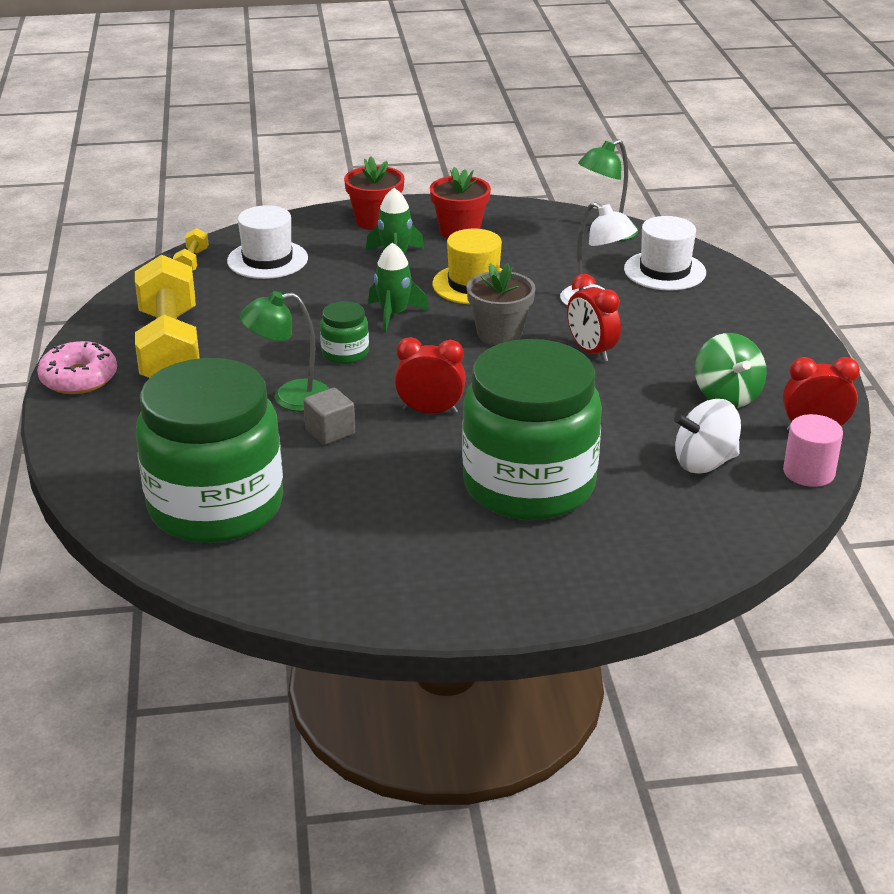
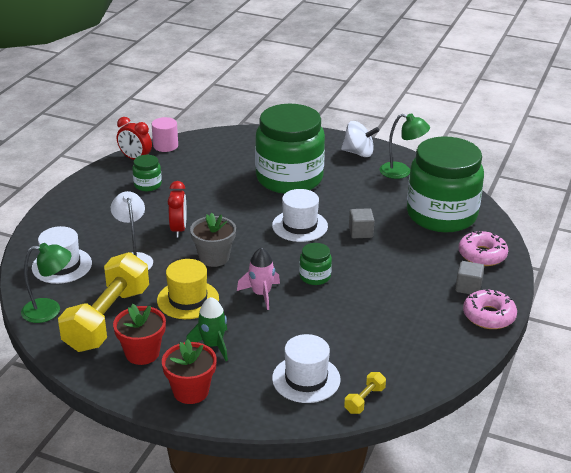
camera: 150 degrees left, 0 degrees up
(117, 458) = (482, 255): none -> pink donut
(121, 405) = (468, 287): none -> grey cube
(169, 347) = (420, 320): yellow dumbbell -> yellow dumbbell (107, 319)
(290, 398) = (368, 259): green lamp -> green lamp (402, 172)
(394, 315) = (261, 294): green rocket -> pink rocket
(430, 411) = (300, 226): red clock -> white hat
(704, 462) = (202, 162): white spinning top -> white spinning top (358, 153)
(727, 396) = (147, 185): green spinning top -> green jar

